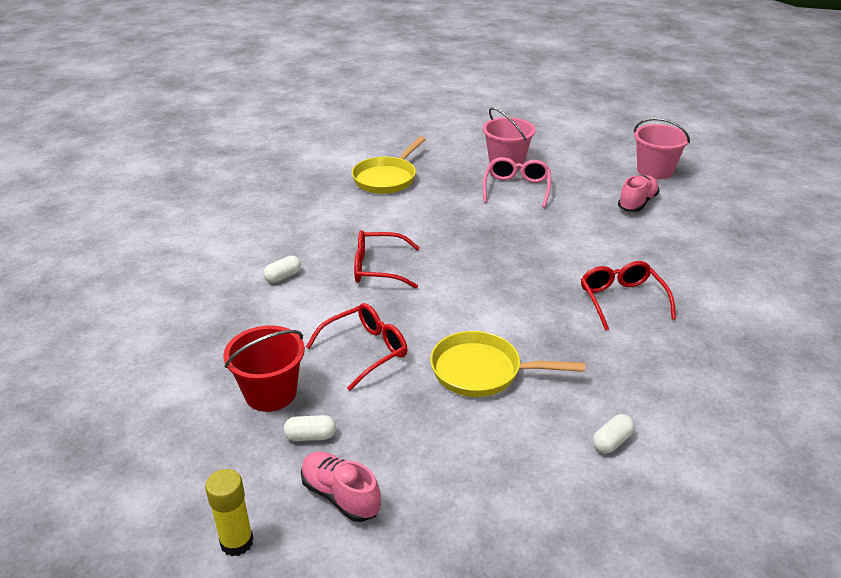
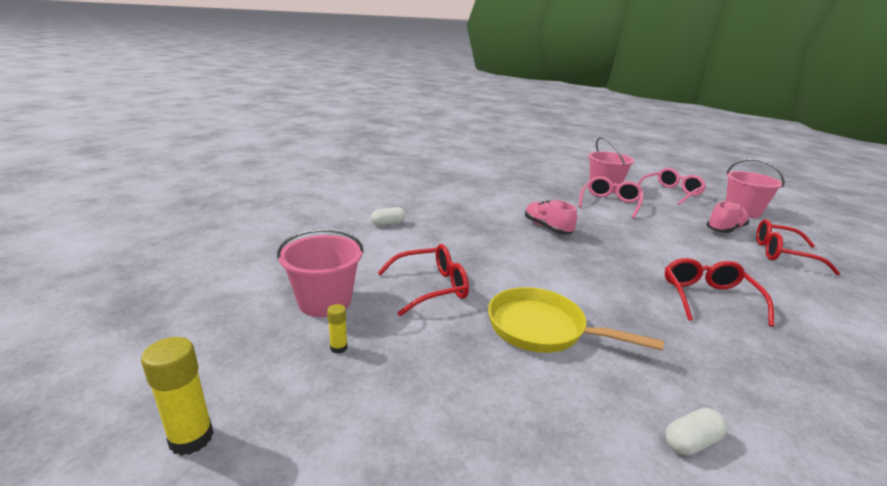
camera: 15 degrees right, 10 degrees down
(270, 393) = (325, 302): red bucket -> pink bucket
(310, 436) = (339, 348): white capsule -> yellow glue stick
(340, 496) = (334, 417): pink shoe -> pink shoe (547, 228)
(379, 268) = (471, 232): red glasses -> red glasses (783, 254)
(387, 178) = (501, 182): yellow pan -> none
(580, 156) = (671, 193): none -> pink glasses

